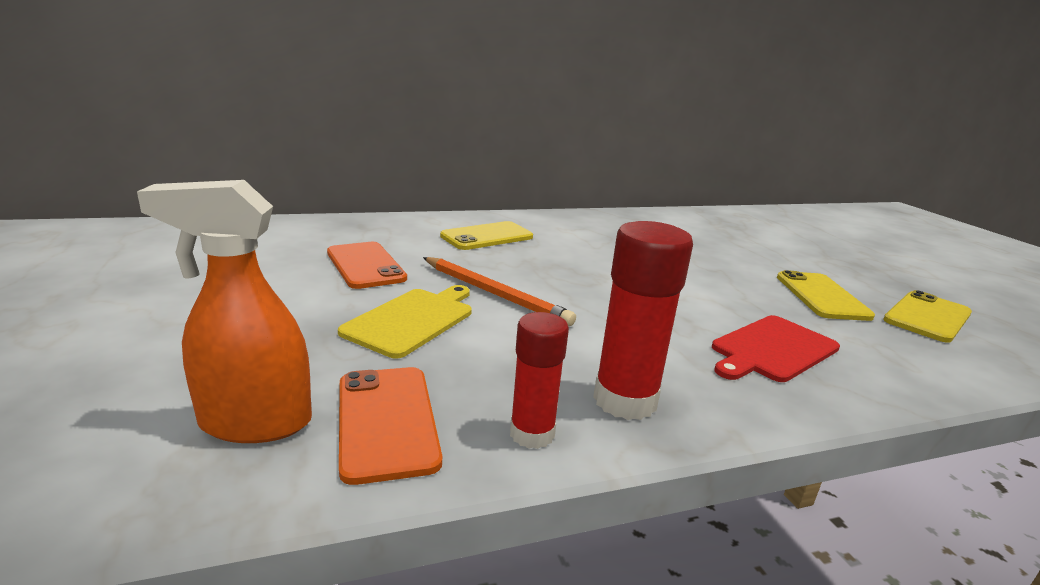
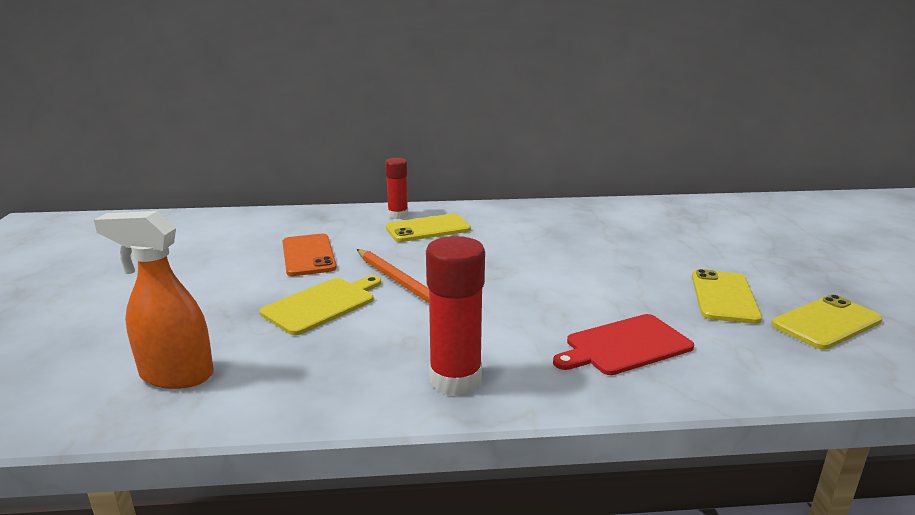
camera: 15 degrees right, 0 degrees up
(387, 421) = (264, 381): orange phone -> none
(532, 434) = (364, 399): red glue stick -> red glue stick (398, 215)

